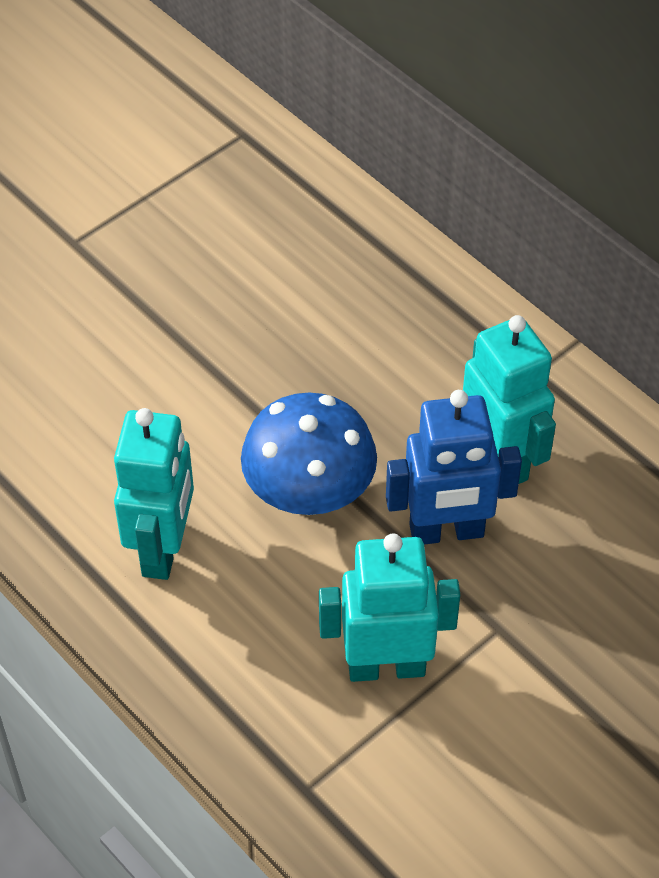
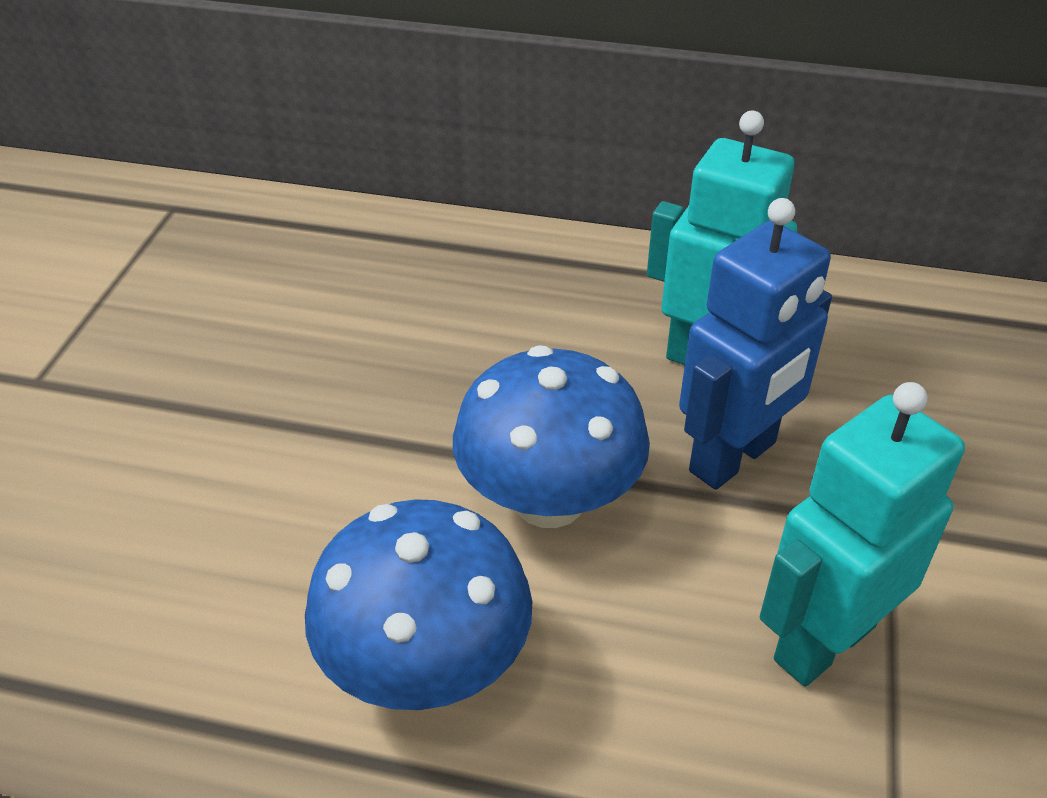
camera: 35 degrees left, 10 degrees down
(163, 548) = (425, 665): turquoise robot -> blue mushroom

